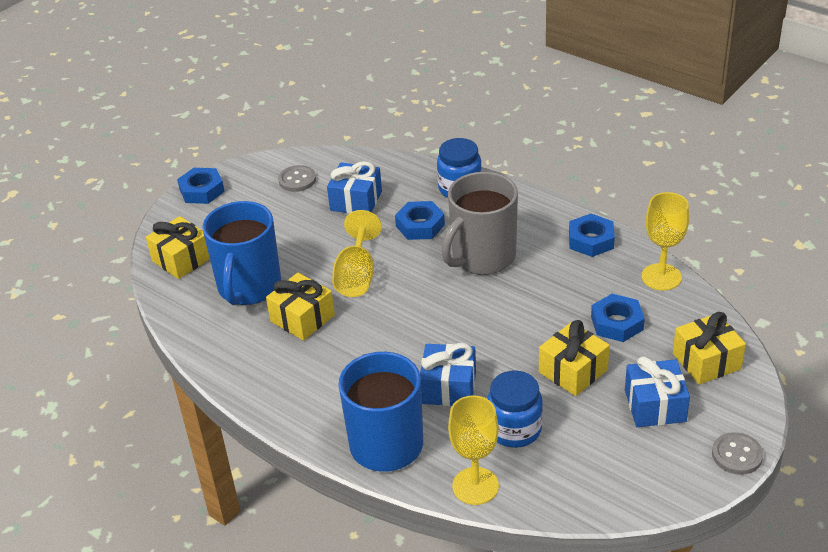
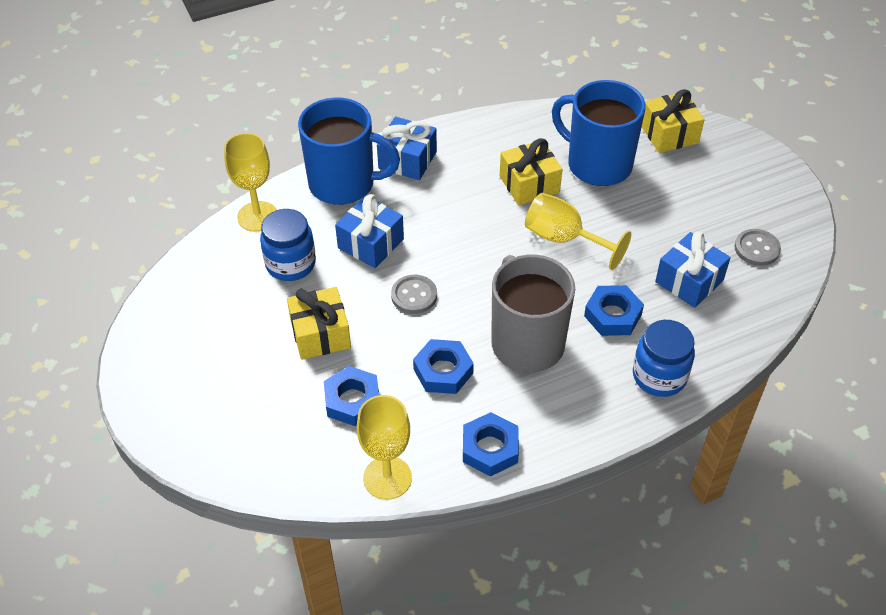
camera: 115 degrees right, 10 degrees up
(202, 190) = (778, 174): blue nut -> blue nut (443, 371)
(655, 406) = (233, 370): blue gift -> blue gift (407, 160)
(706, 361) = (248, 442): yellow gift -> none
(737, 455) = (135, 395): grey button -> grey button (414, 295)

